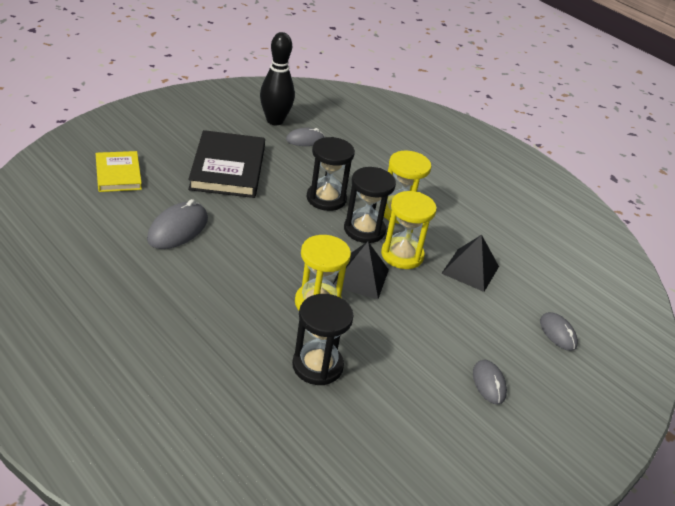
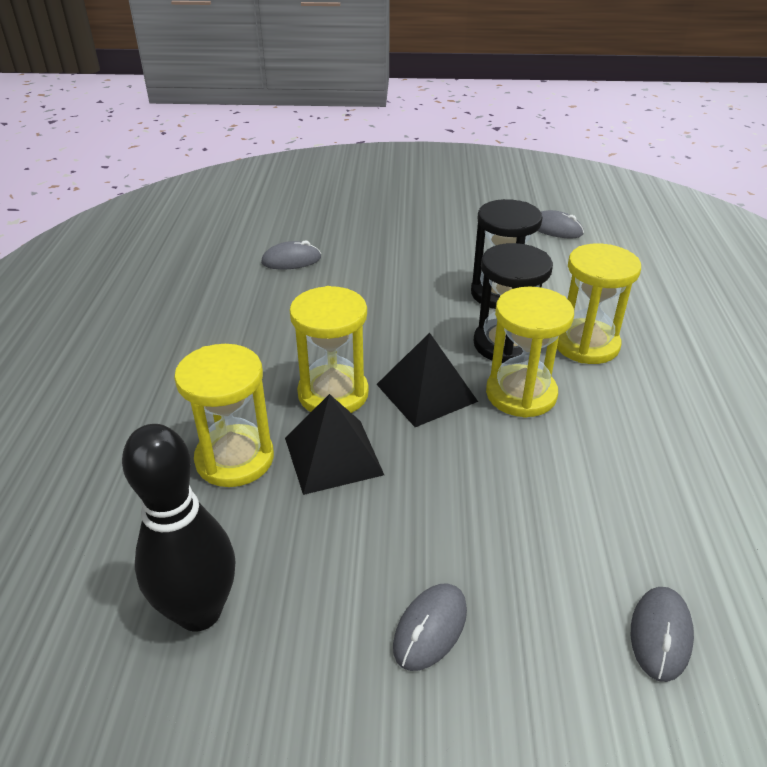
camera: 50 degrees right, 0 degrees up
(118, 174) = (306, 197): yellow book -> none
(178, 229) = (291, 260): grey mouse -> grey mouse, size x0.63
(228, 168) = (422, 226): black book -> none
(275, 121) = (542, 201): black bowling pin -> black bowling pin (199, 612)
(317, 366) = (235, 459): black hourglass -> yellow hourglass
(470, 270) = (608, 460): black pyramid -> black pyramid (333, 456)

